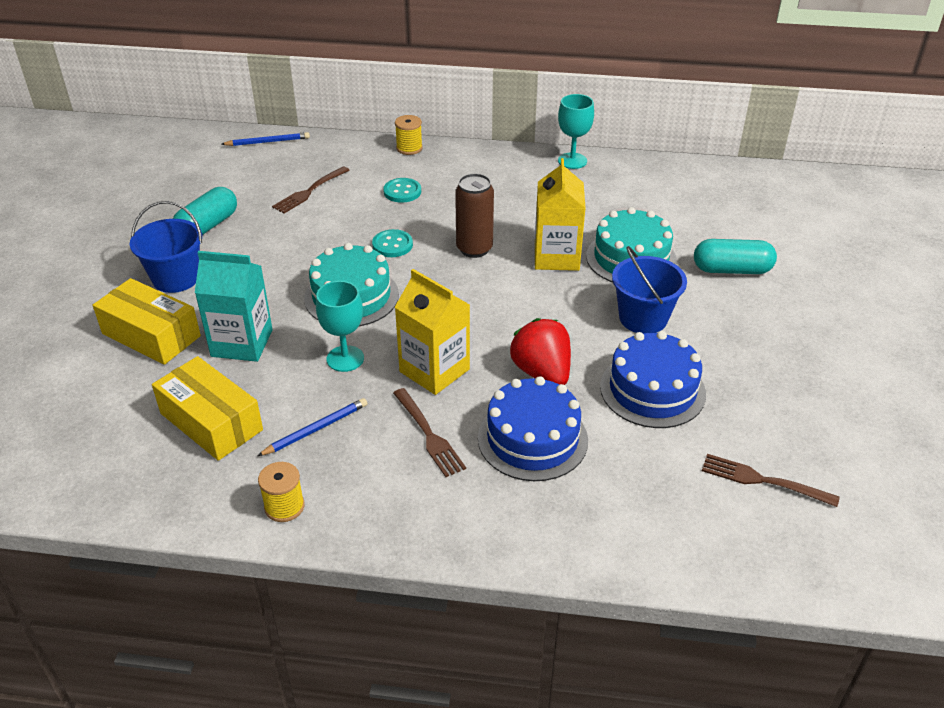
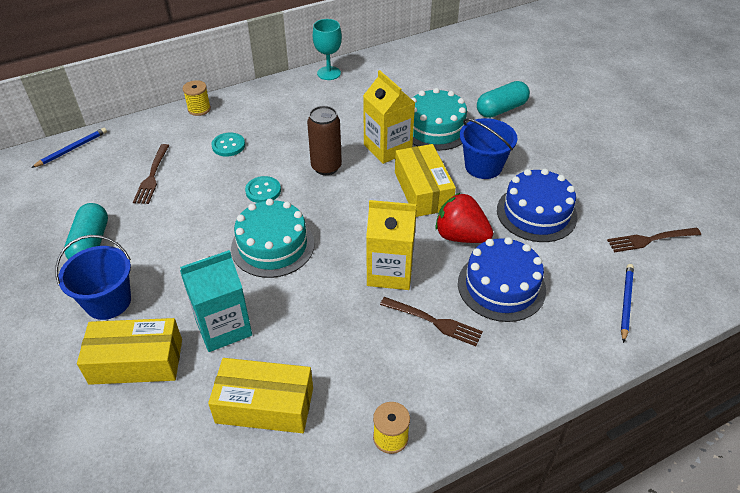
camera: 35 degrees left, 5 degrees up
(315, 429) = (352, 364): blue pencil -> blue pencil (626, 302)
(345, 359) = (317, 297): turquoise goblet -> none
(549, 312) = (423, 190): none -> yellow box

